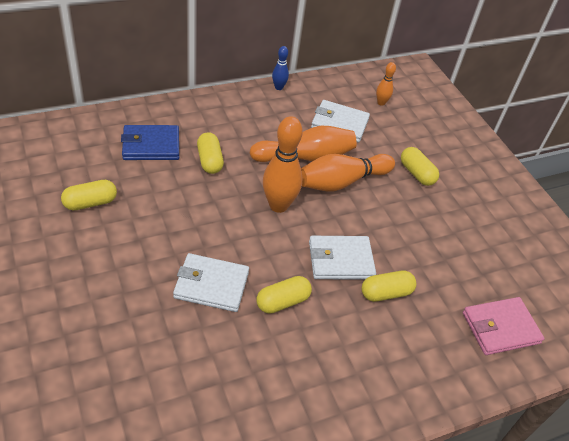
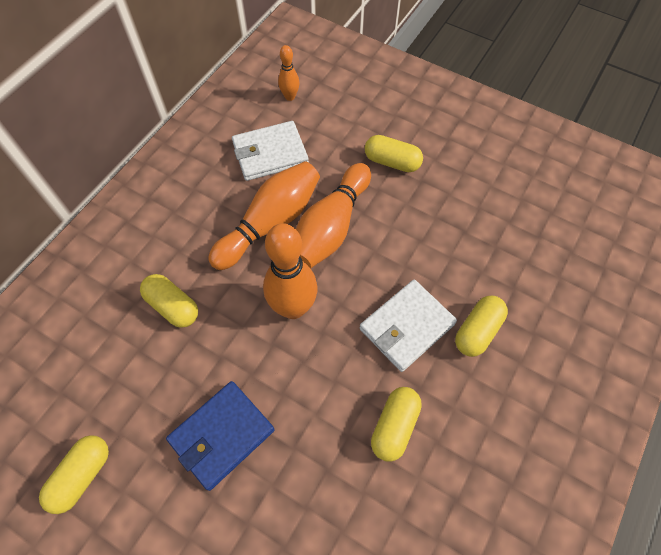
camera: 30 degrees left, 15 degrees up
(151, 145) = (88, 337): blue wallet -> blue wallet (222, 435)
(211, 285) = (308, 469): white wallet -> none
(278, 87) = (168, 151): blue bowling pin -> none
(500, 328) = (599, 287): pink wallet -> none

